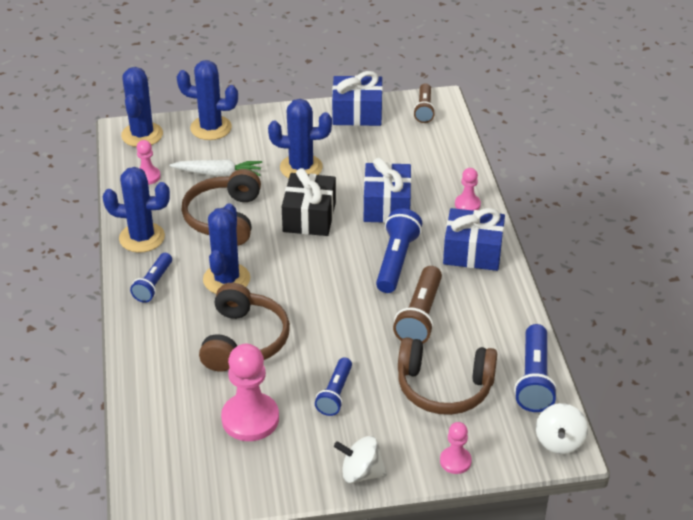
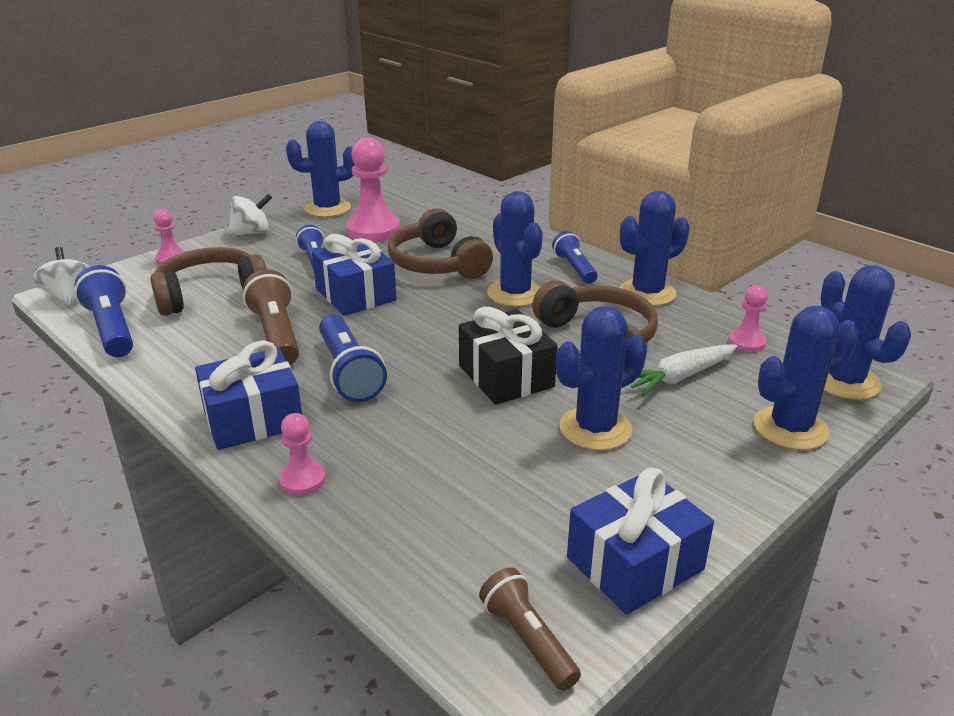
camera: 145 degrees right, 10 degrees down
(259, 485) = (327, 208): none -> blue cactus
(387, 205) = (422, 429): blue gift -> blue gift (355, 294)

